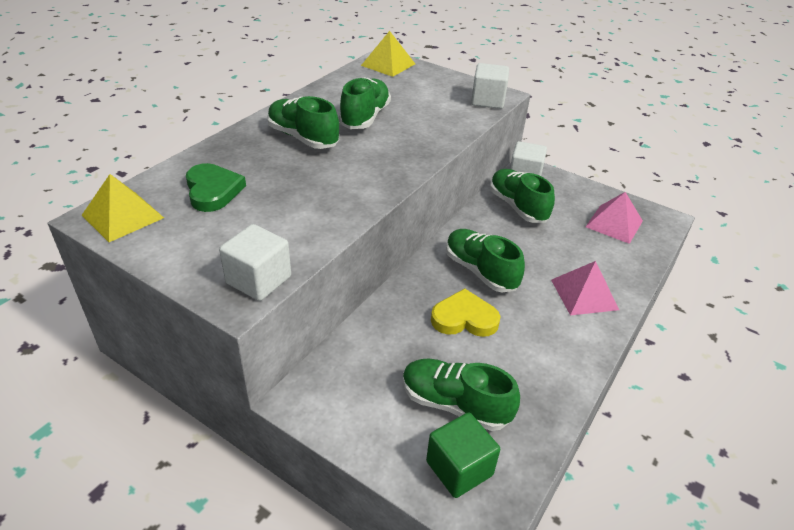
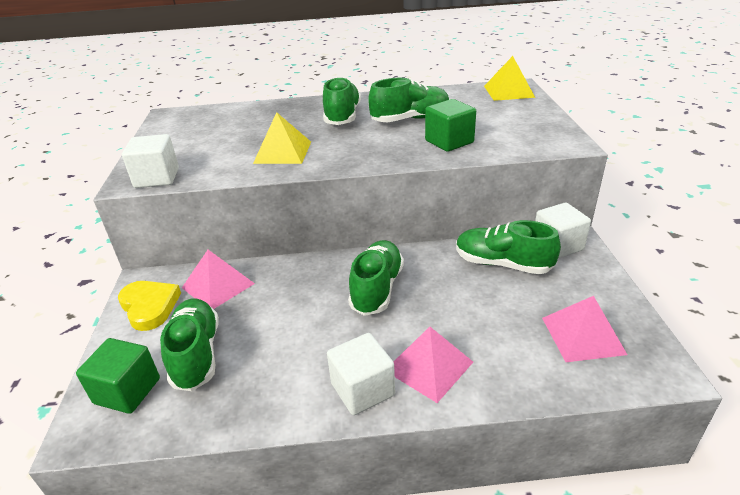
camera: 55 degrees right, 5 degrees down
(123, 216) = (177, 119): yellow pyramid -> yellow pyramid (283, 152)
(213, 191) = (236, 124): green heart -> none
(370, 351) = (218, 285): none -> pink pyramid
(430, 125) = (449, 142): none -> green cube
(464, 318) = (304, 310): yellow heart -> yellow heart (149, 306)
(488, 100) = (544, 143): white cube -> white cube (362, 389)
(517, 207) = (502, 264): green shoe -> green shoe turned 90 degrees counterclockwise

